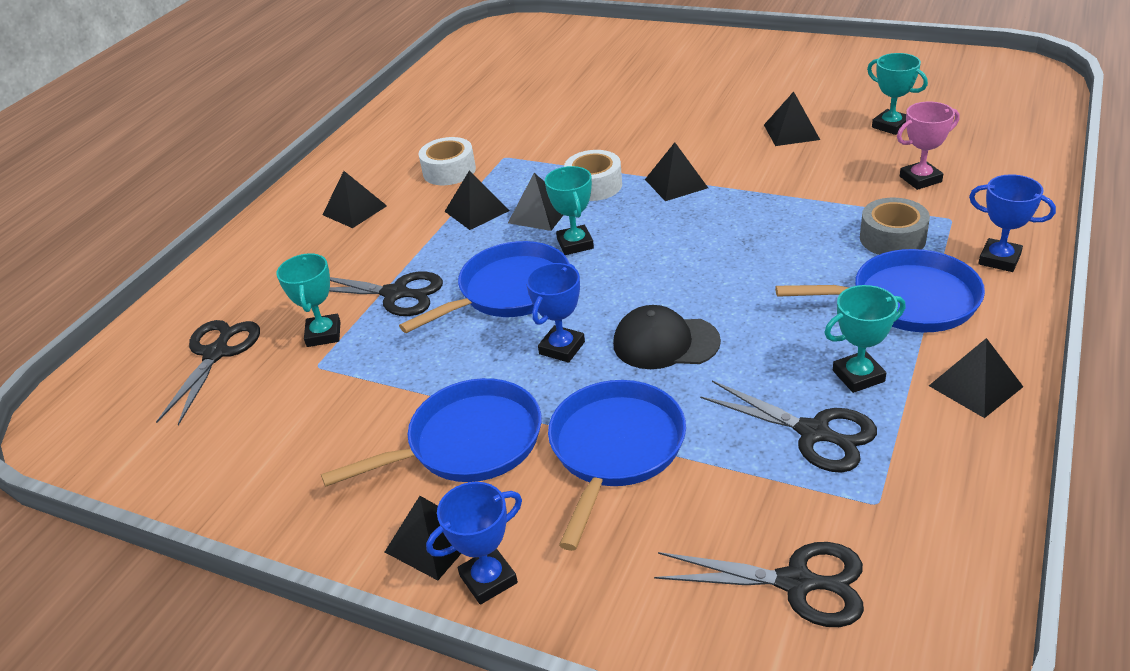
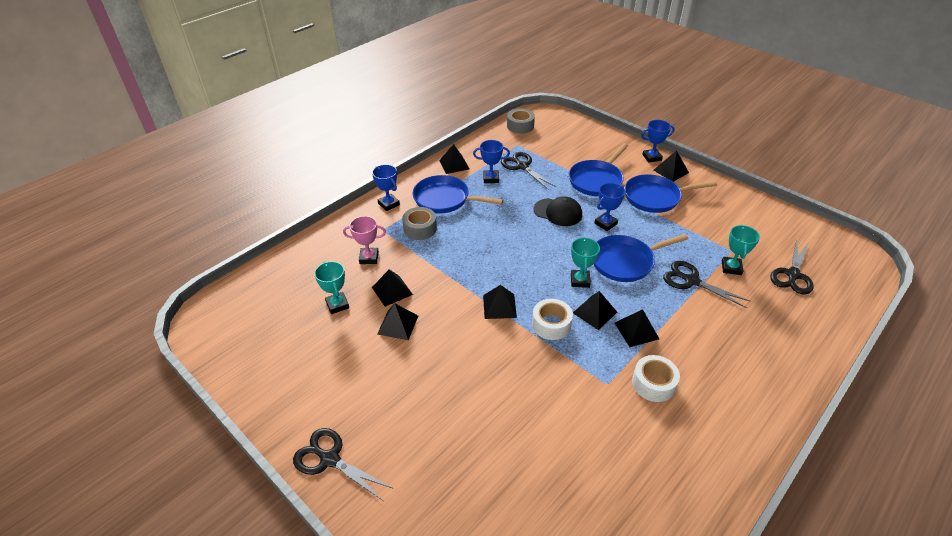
camera: 165 degrees left, 5 degrees up
(354, 210) = (728, 366): black pyramid -> black pyramid (392, 290)
(797, 583) = (556, 135): black scissors -> black scissors (329, 459)
(858, 376) = (491, 178): turquoise trophy -> blue trophy
(930, 589) = (520, 126): none -> grey tape

